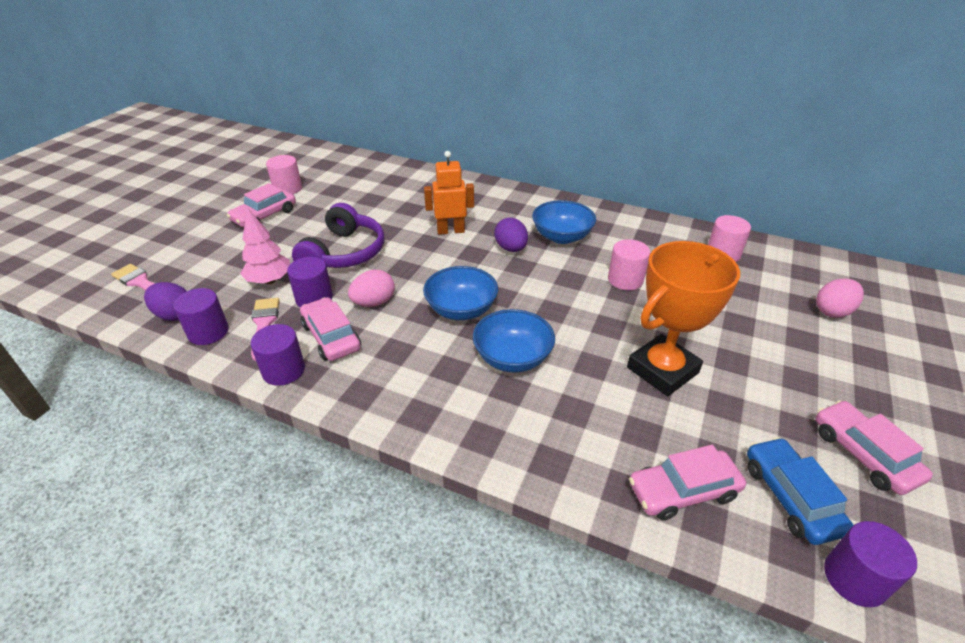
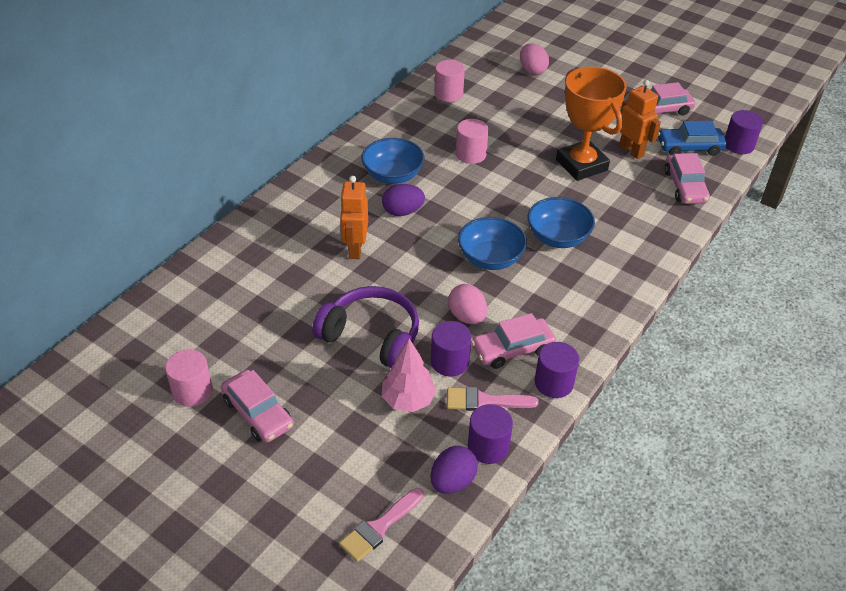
camera: 80 degrees left, 5 degrees up
(729, 421) = (631, 151): none -> orange robot

